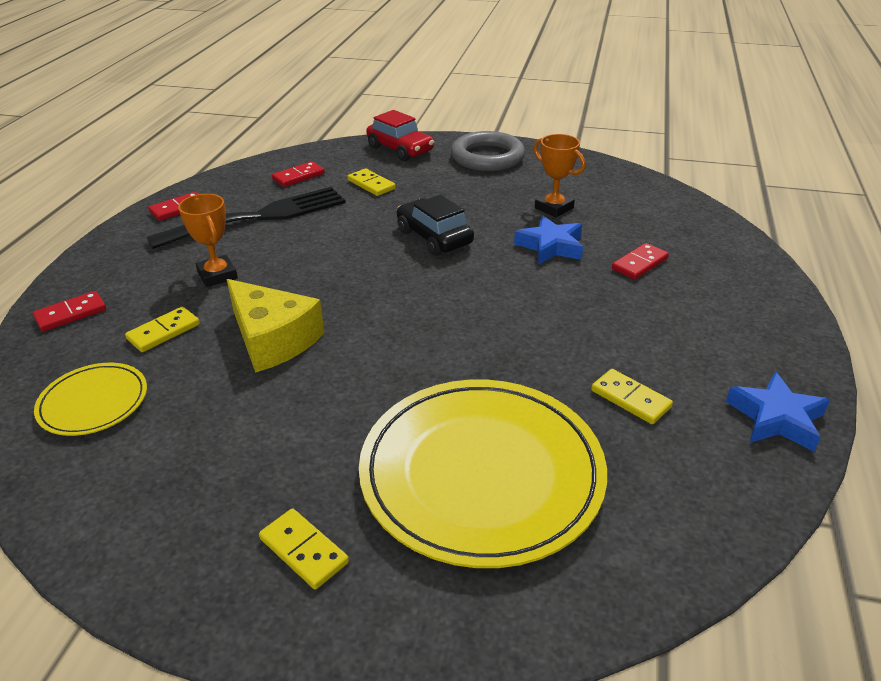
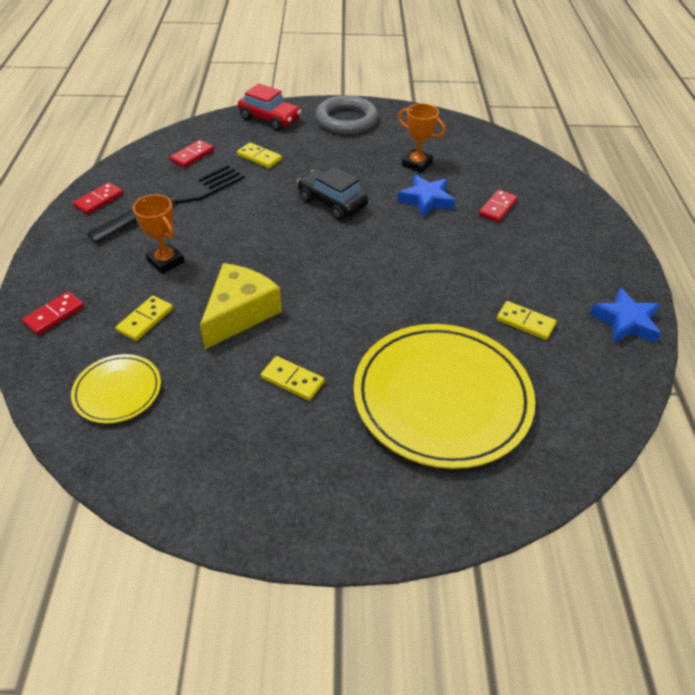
camera: 15 degrees left, 10 degrees up
(273, 339) = (240, 313): yellow cheese -> yellow cheese turned 90 degrees counterclockwise
(303, 551) = (339, 478): yellow domino -> yellow domino (292, 380)

